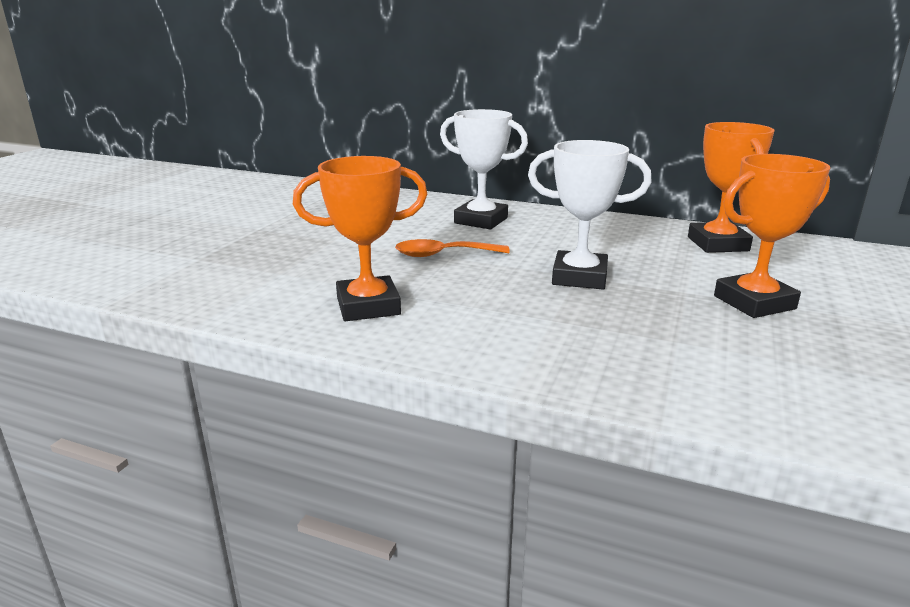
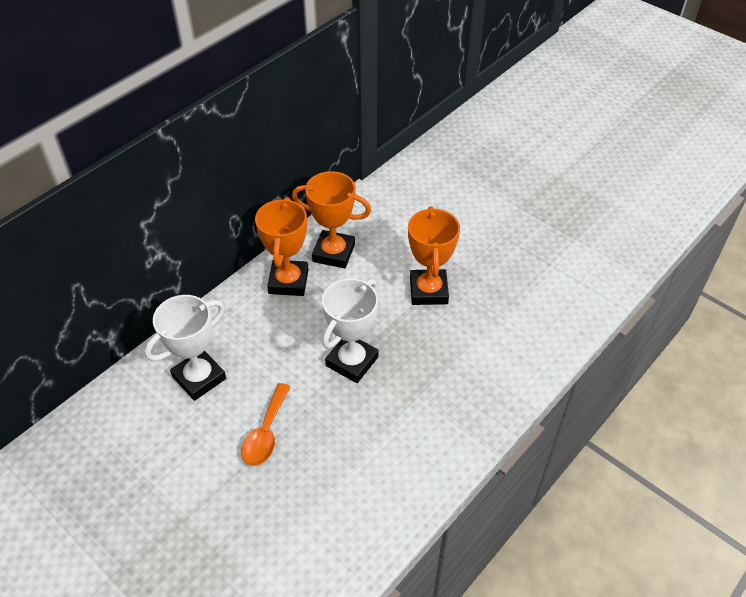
camera: 70 degrees left, 25 degrees up
(368, 306) = (343, 513): orange trophy -> orange trophy (288, 281)

